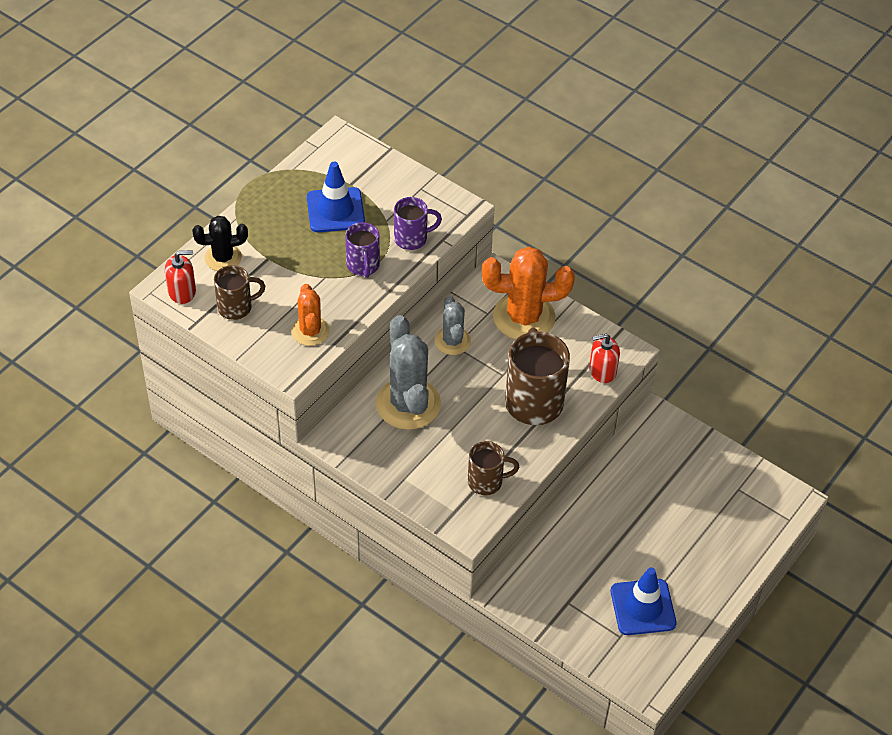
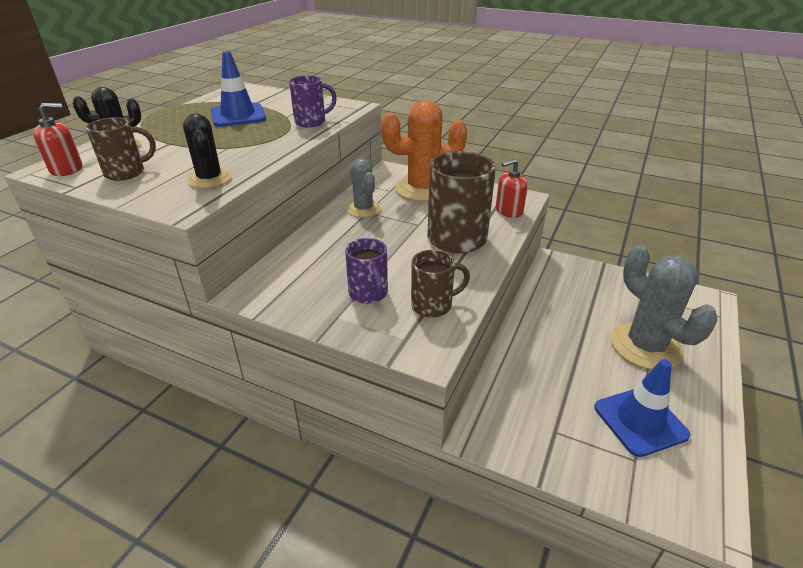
camera: 10 degrees left, 15 degrees down
(310, 331) = (209, 179): orange cactus -> black cactus
(363, 266) = (266, 138): purple mug -> purple mug (369, 294)
(408, 404) = (329, 255): grey cactus -> grey cactus (645, 346)

